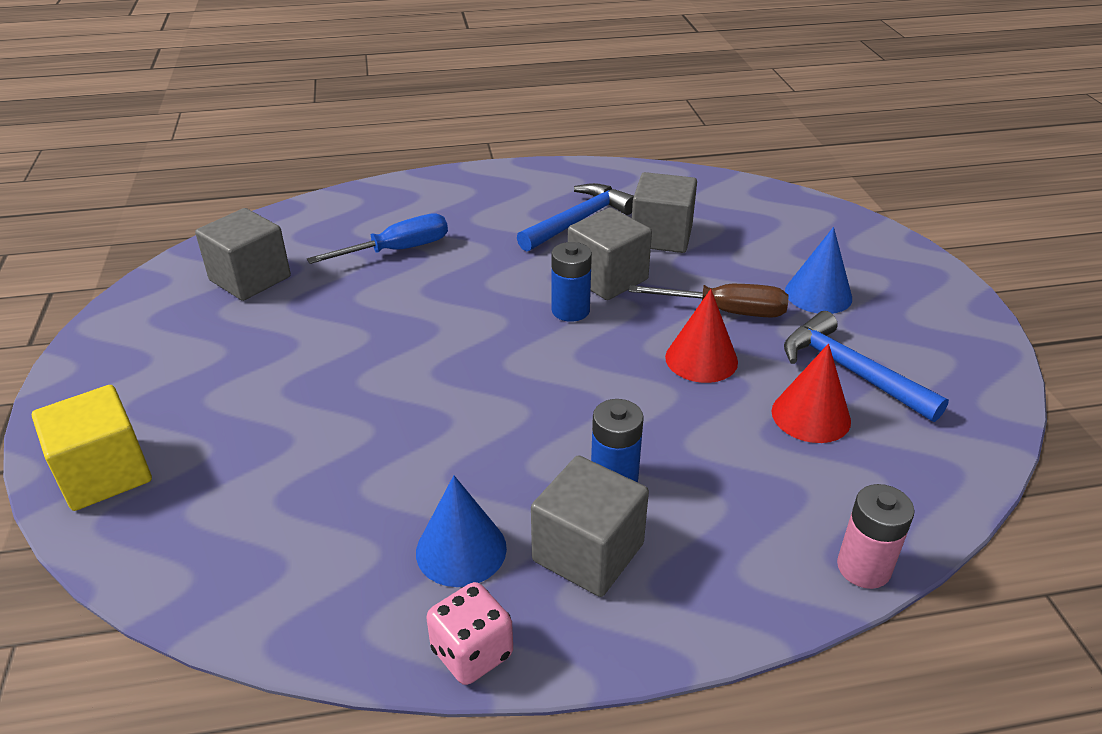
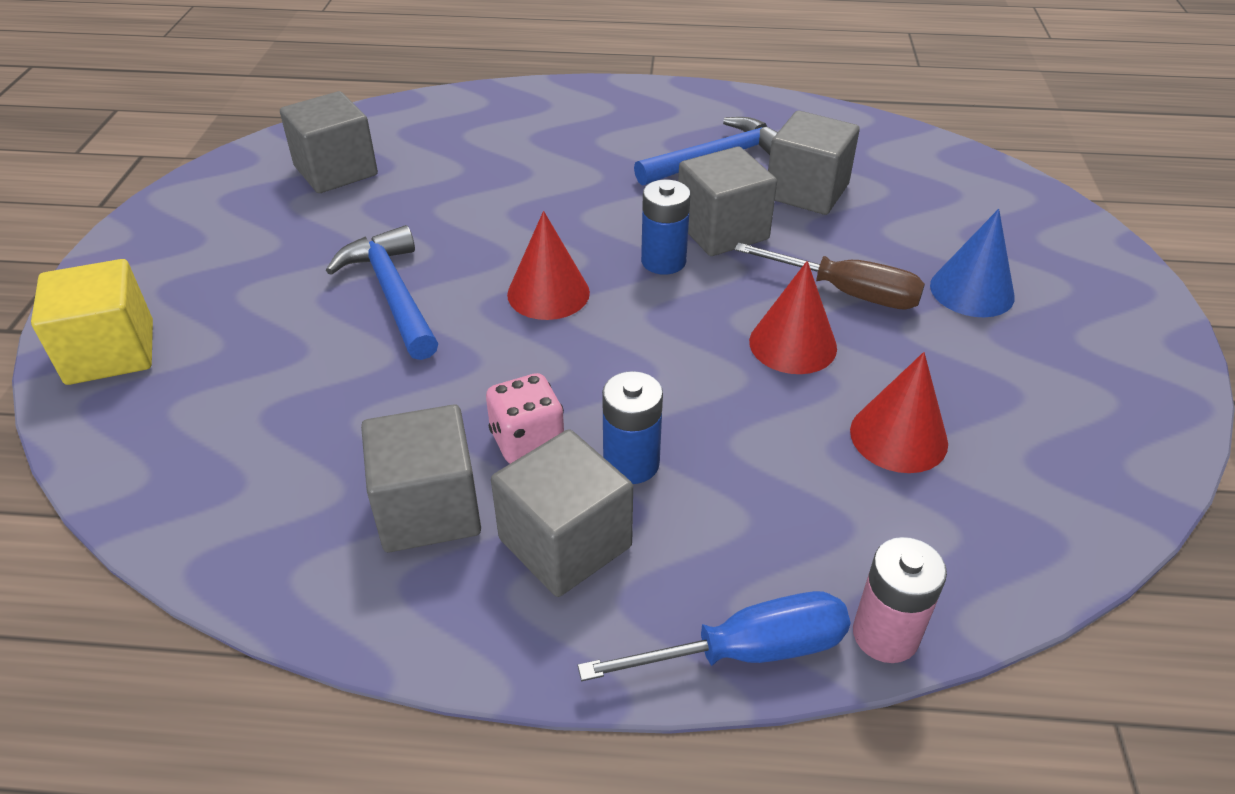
camera: 15 degrees right, 5 degrees up
(398, 250) = (502, 163): blue screwdriver -> blue screwdriver (746, 651)
(461, 550) = (428, 509): blue cone -> grey cube
(472, 653) = (391, 626): pink dice -> pink dice (527, 441)
(486, 352) = (548, 293): none -> red cone
(850, 371) = (972, 391): blue hammer -> blue hammer (392, 293)

